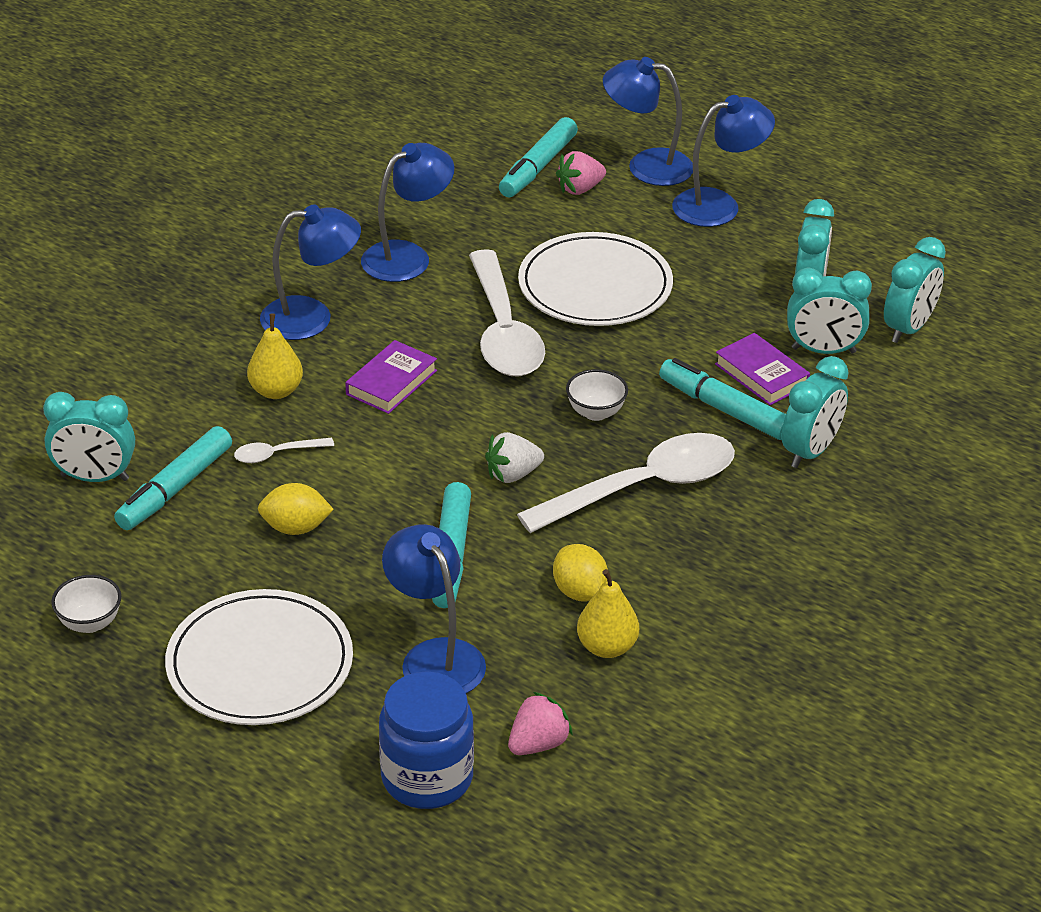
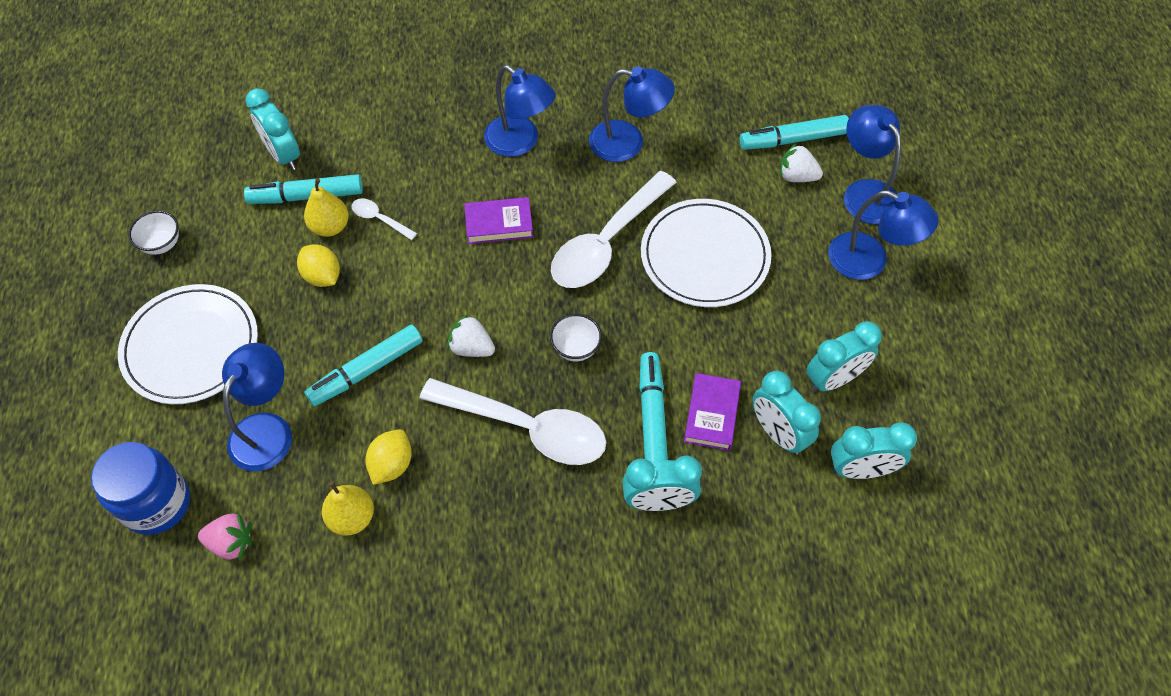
camera: 50 degrees right, 20 degrees up
(276, 391) = (436, 176): yellow pear -> yellow pear (330, 227)
(580, 189) = (796, 176): pink strawberry -> white strawberry

